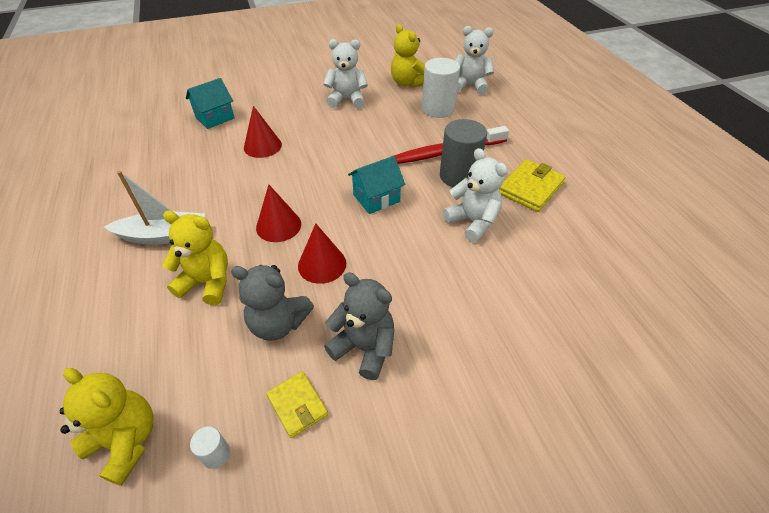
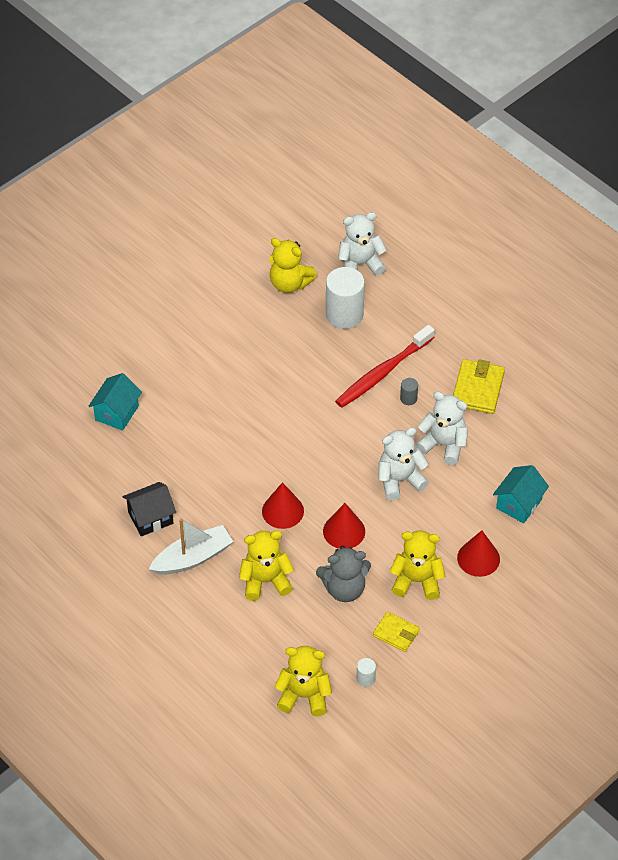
camera: 25 degrees left, 5 degrees up
(164, 192) = (150, 518): none -> black house
(262, 146) = (199, 431): red cone -> red cone (478, 558)
(347, 100) = (239, 335): white teddy bear -> white teddy bear (399, 480)
(364, 348) = (417, 581): grey teddy bear -> yellow teddy bear
(376, 198) = (348, 451): turquoise house -> turquoise house (519, 504)
(458, 176) = (408, 398): grey cylinder -> grey cylinder, size x0.44

